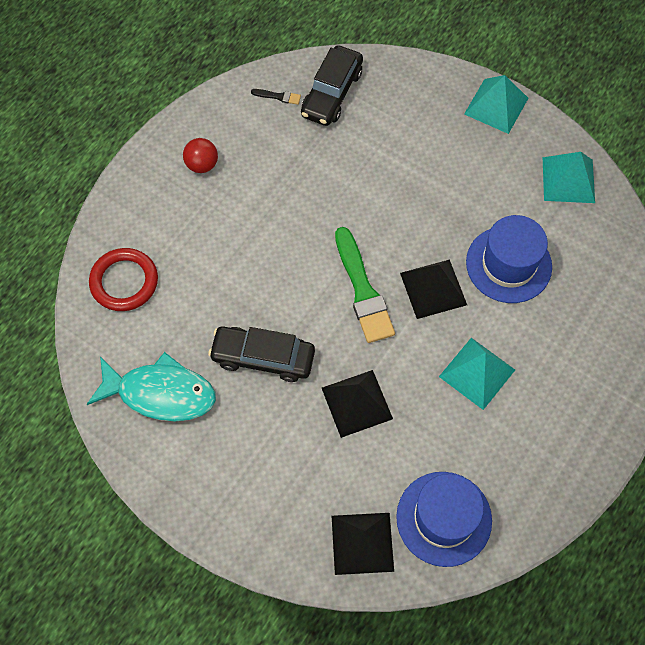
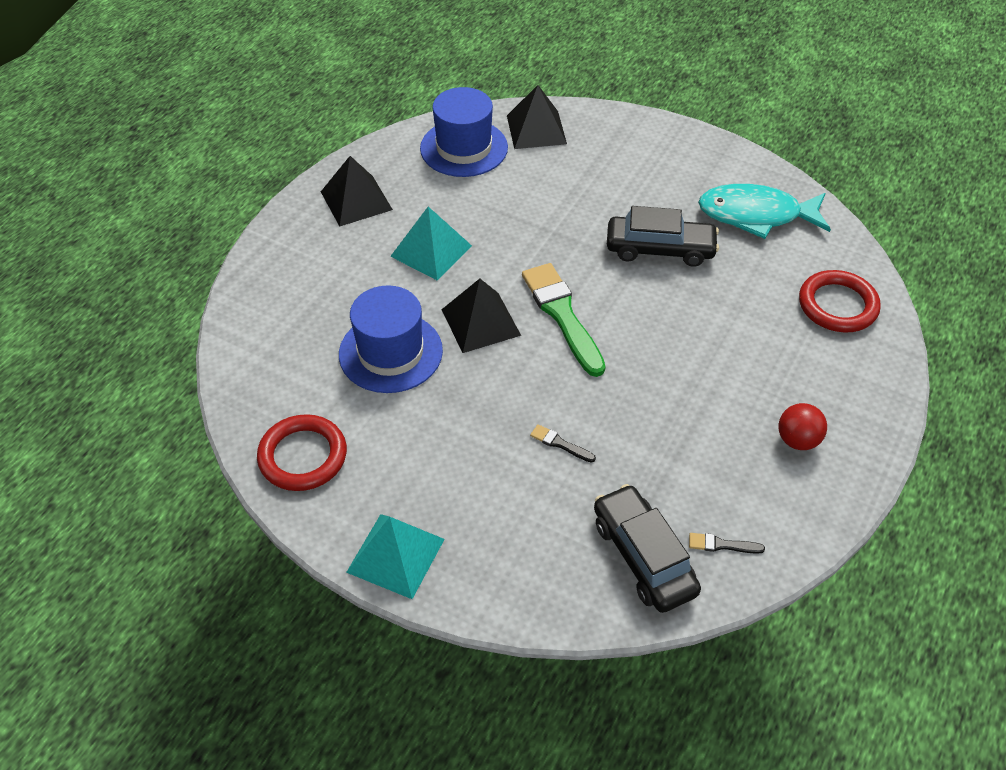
camera: 175 degrees right, 15 degrees down
(332, 93) = (643, 556): black car -> black car turned 45 degrees counterclockwise
(357, 403) = (555, 220): black pyramid -> black pyramid (356, 200)
(378, 175) = (560, 444): none -> black brush
(568, 180) = (303, 456): turquoise pyramid -> red ring

